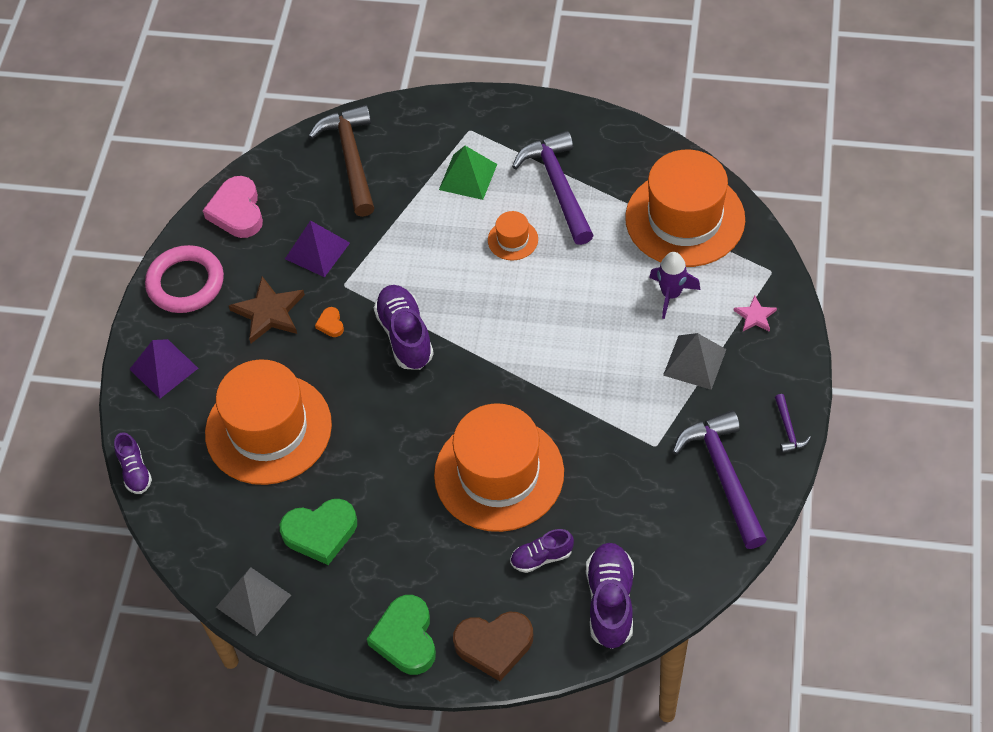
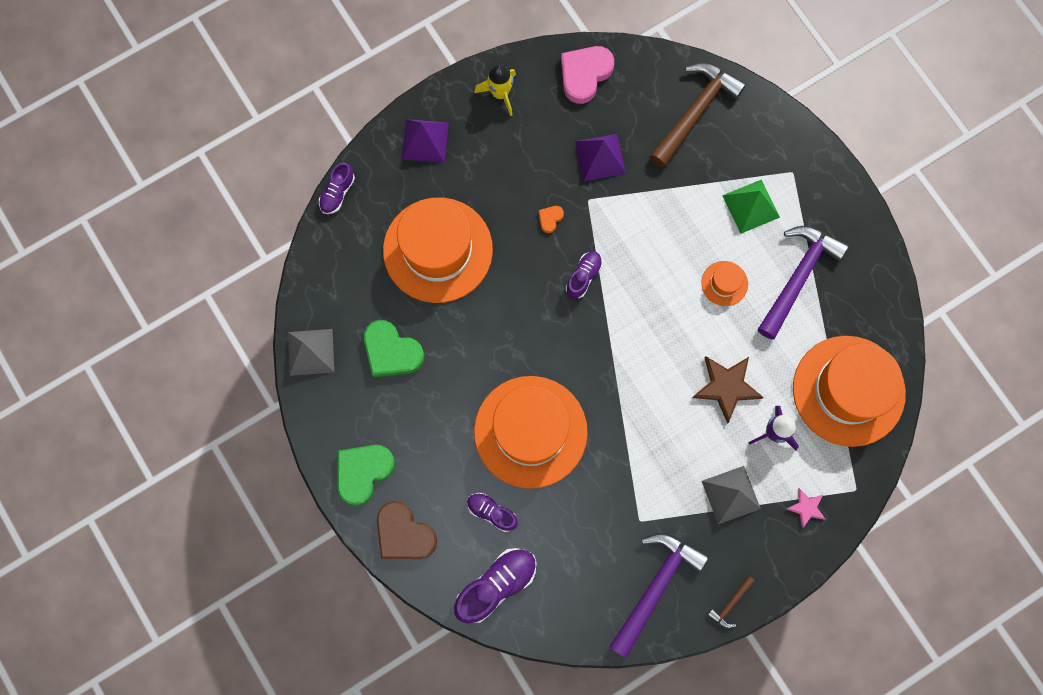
camera: 45 degrees right, 20 degrees up
(185, 283) = (500, 93): pink ring -> yellow rocket
(269, 312) = (524, 169): brown star -> brown star (726, 387)
(405, 335) = (583, 277): purple shoe -> purple shoe, size x0.59
(788, 429) = (730, 604): purple hammer -> brown hammer

